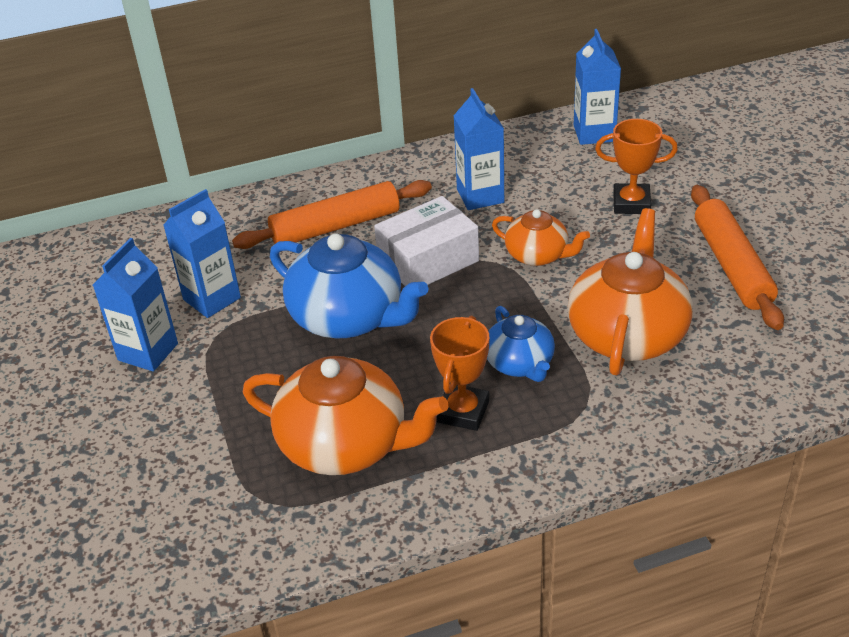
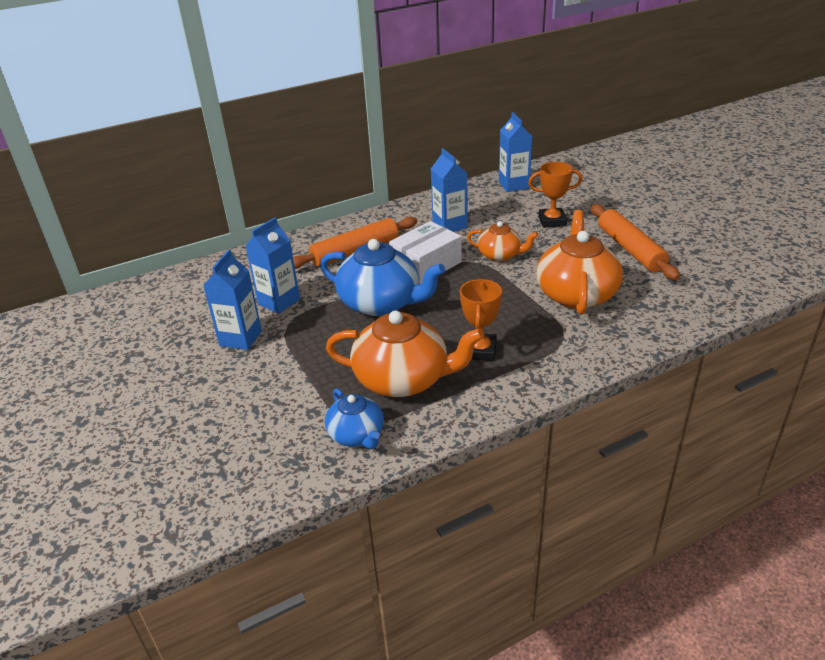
camera: 10 degrees left, 5 degrees down
(520, 363) = (510, 318): blue teapot -> blue teapot (357, 435)

